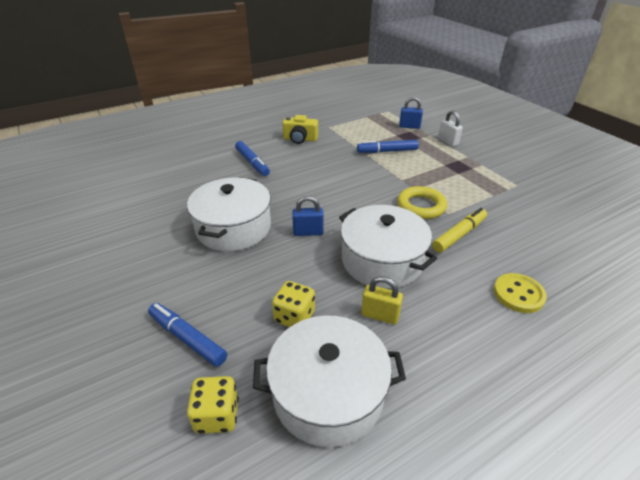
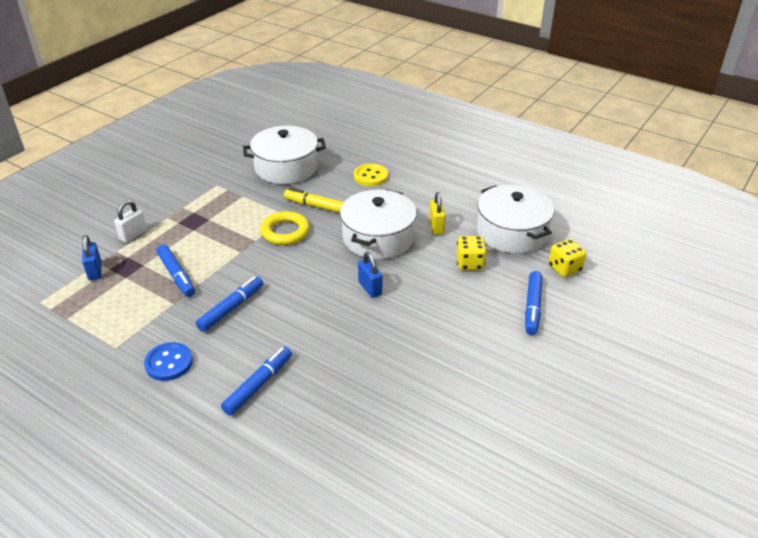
camera: 115 degrees left, 0 degrees up
(233, 228) = (397, 341): white pot -> white pot (286, 167)
(300, 139) = (169, 363): yellow camera -> blue button
(334, 165) = (231, 308): none -> blue marker

